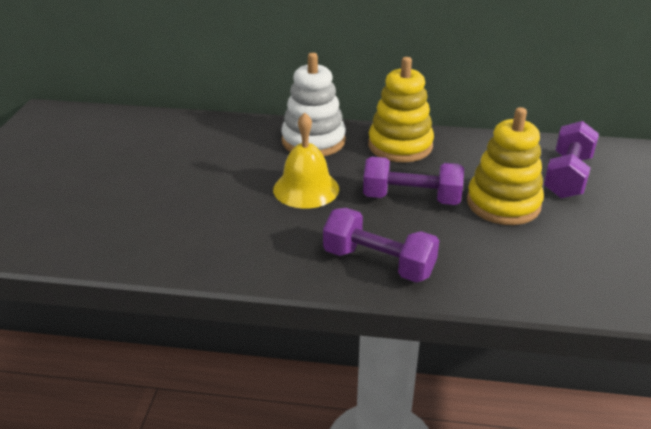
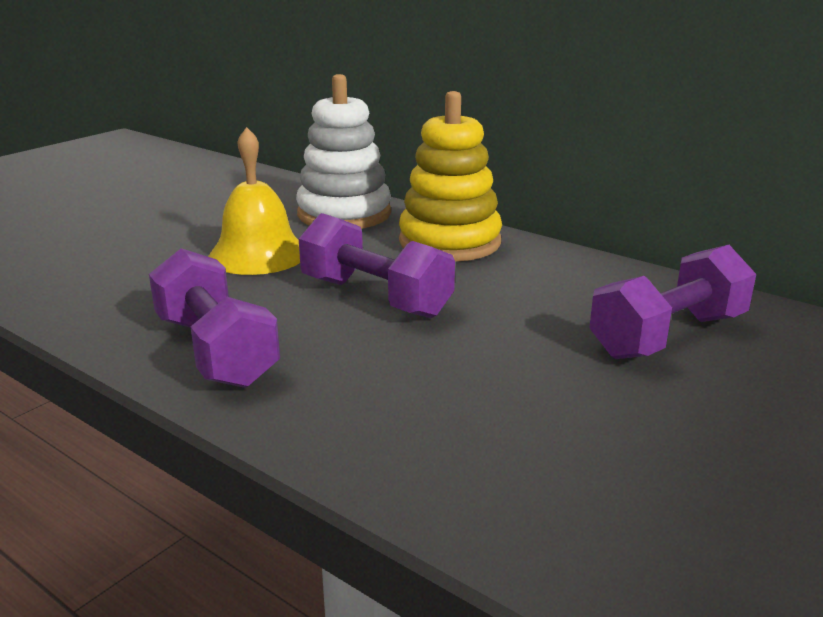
camera: 30 degrees right, 10 degrees down
(503, 203) = (505, 339): yellow stacking toy -> none

